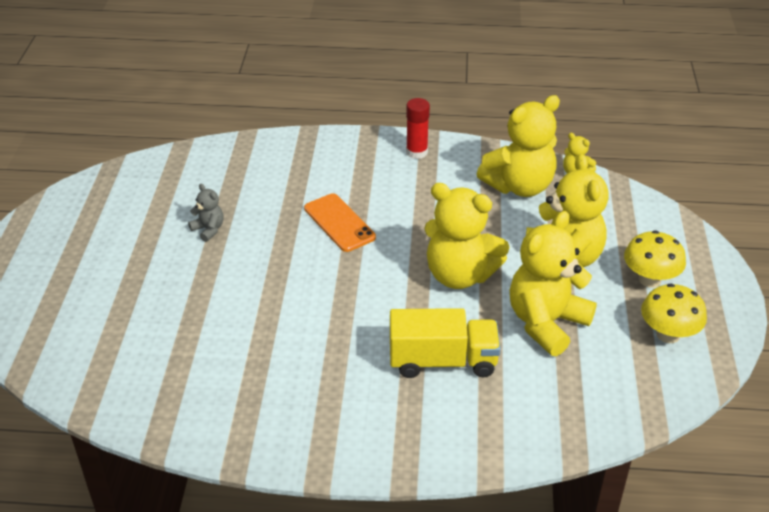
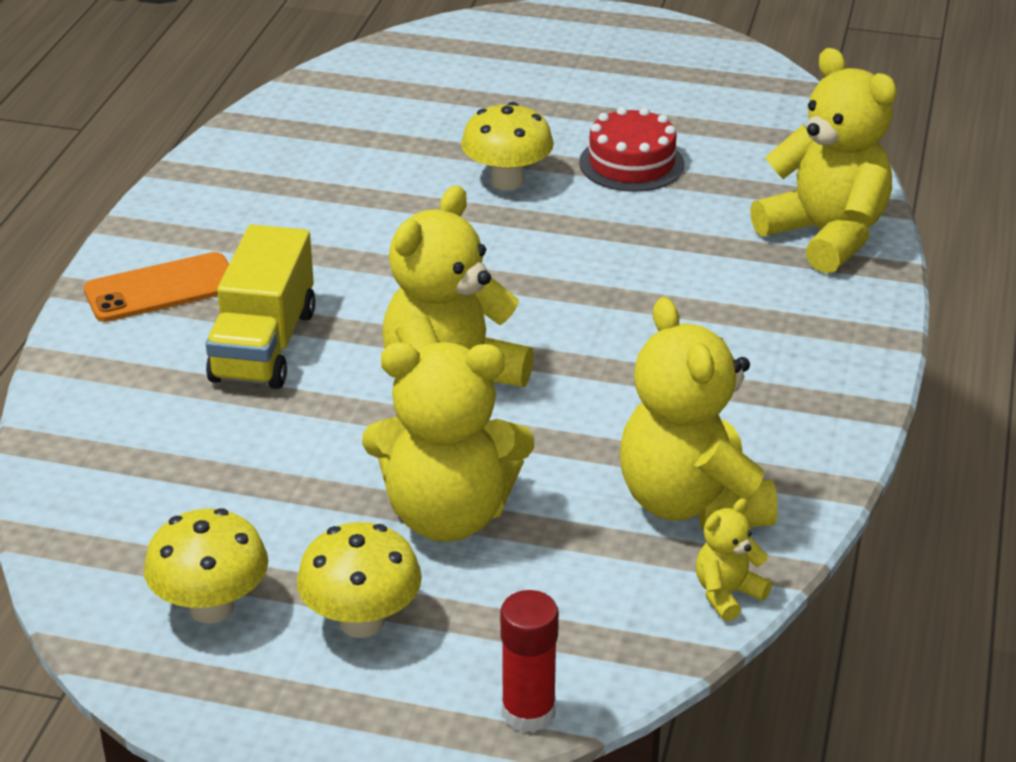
camera: 100 degrees right, 5 degrees down
(208, 229) = (631, 163): grey teddy bear -> red cake
(235, 280) = (507, 181): none -> yellow mushroom
(339, 223) = (621, 280): orange phone -> orange phone (161, 288)
(416, 152) = (821, 386): red glue stick -> red glue stick (528, 712)
(546, 323) = (301, 465): yellow teddy bear -> yellow teddy bear (825, 236)

